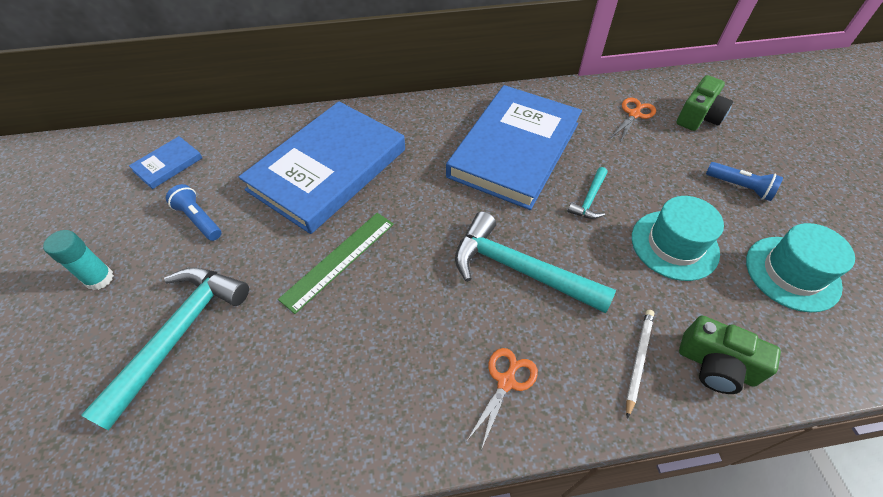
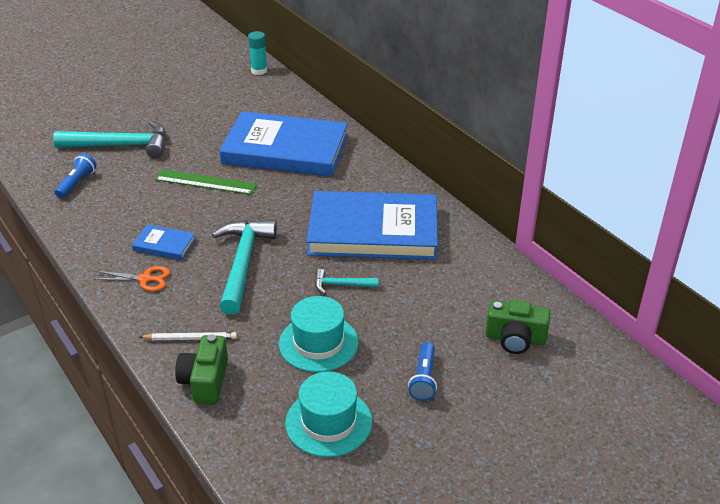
camera: 65 degrees right, 15 degrees down
(99, 278) = (144, 104): turquoise glue stick -> turquoise glue stick (259, 71)
(168, 164) = (245, 87): blue book -> blue book (164, 245)
(199, 219) = (207, 118): blue flashlight -> blue flashlight (77, 183)
(634, 114) = (481, 293): orange scissors -> none

